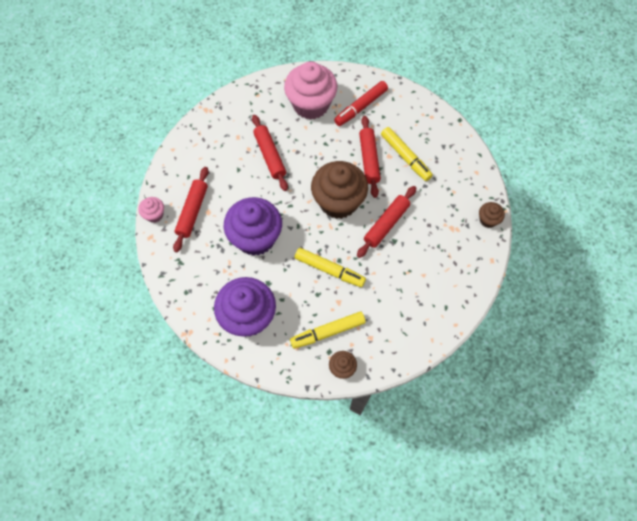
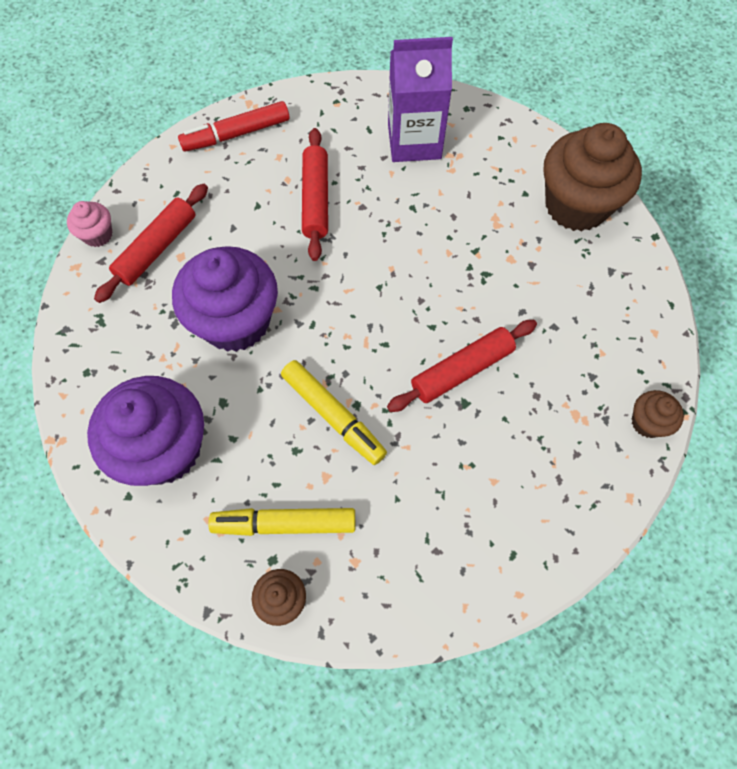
camera: 20 degrees right, 0 degrees up
(311, 105) = (414, 141): pink cupcake -> purple carton
(338, 202) = (395, 307): brown cupcake -> brown cupcake (576, 205)
(361, 107) = (493, 168): red marker -> red marker (236, 134)
(369, 159) = (475, 254): red rolling pin -> none
(405, 157) = (538, 269): yellow marker -> none

